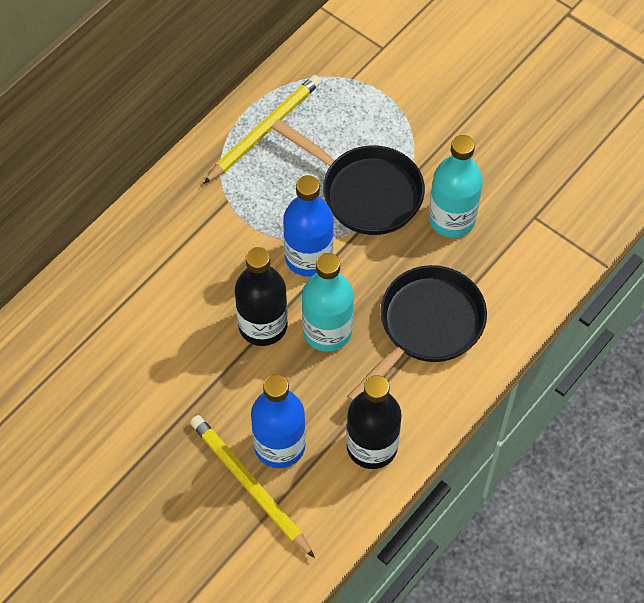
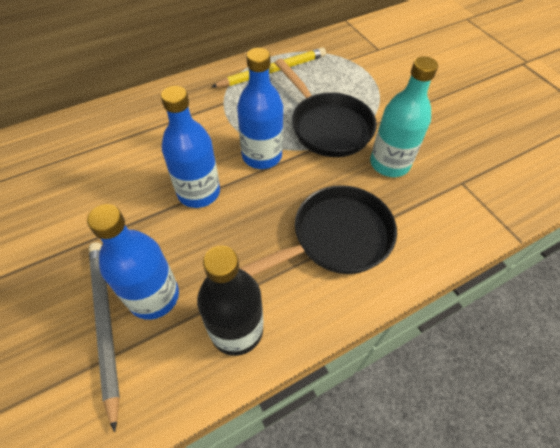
camera: 20 degrees right, 5 degrees down
(250, 486) = (105, 324): yellow pencil -> grey pencil
(263, 325) = (199, 192): black bottle -> blue bottle
(327, 331) = (248, 213): turquoise bottle -> none

